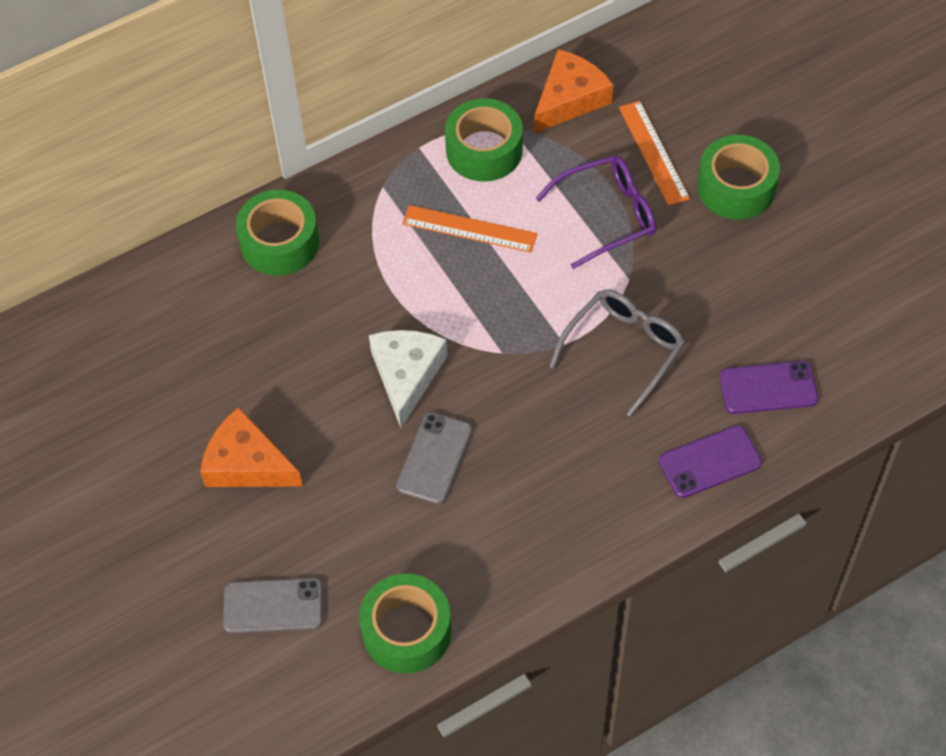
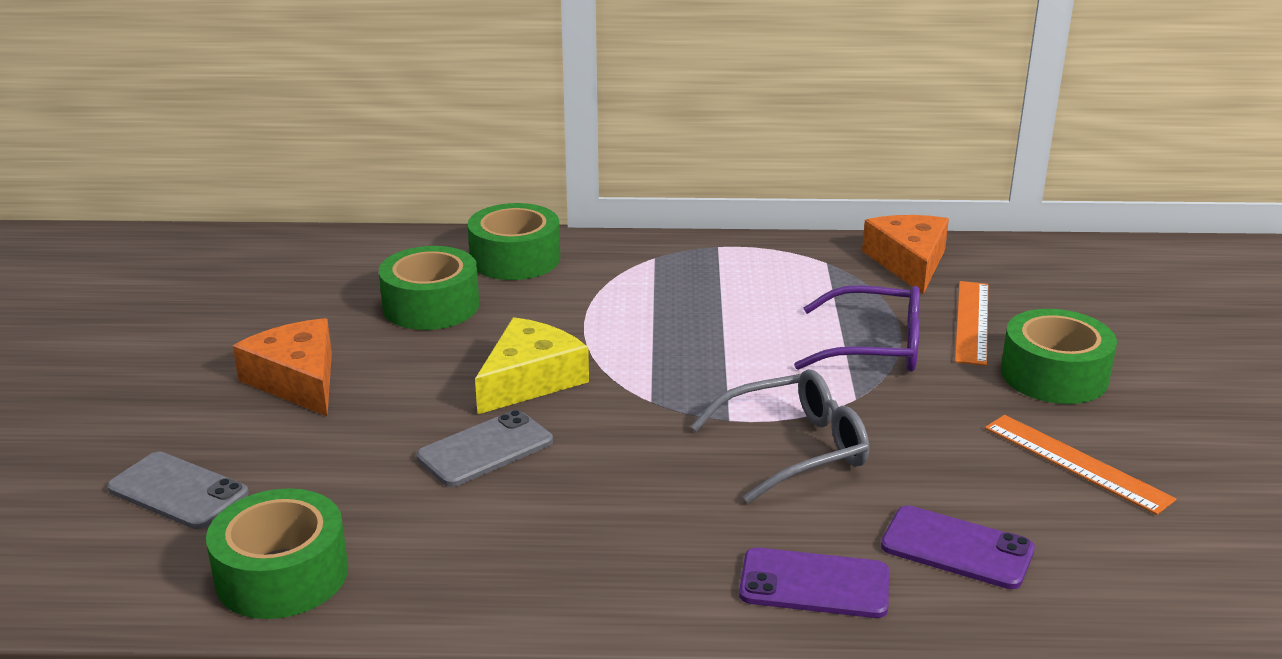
camera: 30 degrees right, 30 degrees down
(406, 375) = (530, 380): white cheese -> yellow cheese
(469, 229) = (711, 308): orange ruler -> orange ruler (1076, 463)
(484, 150) = (782, 266): green tape -> green tape (431, 306)
(570, 99) = (909, 262): orange cheese -> orange cheese turned 75 degrees counterclockwise

